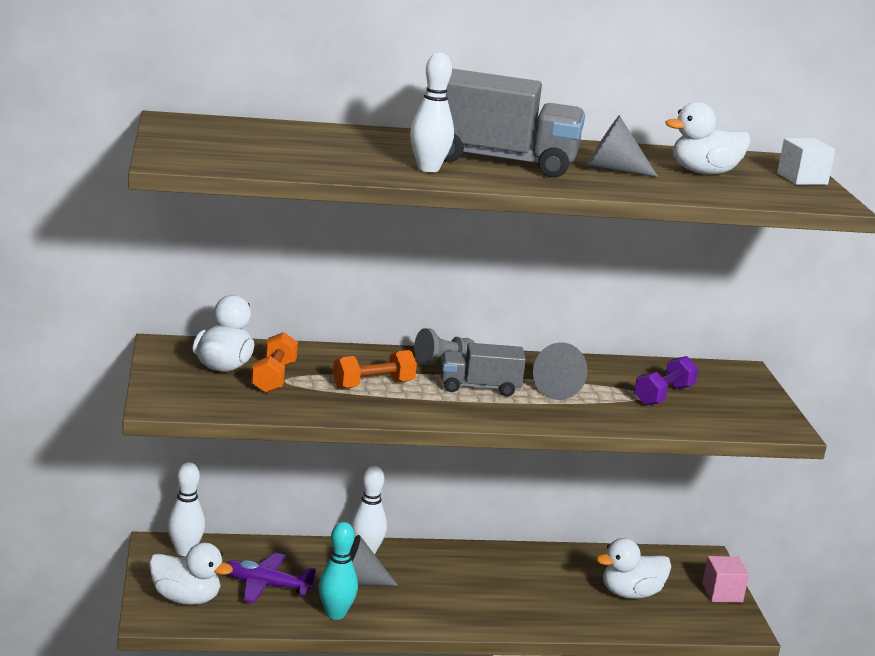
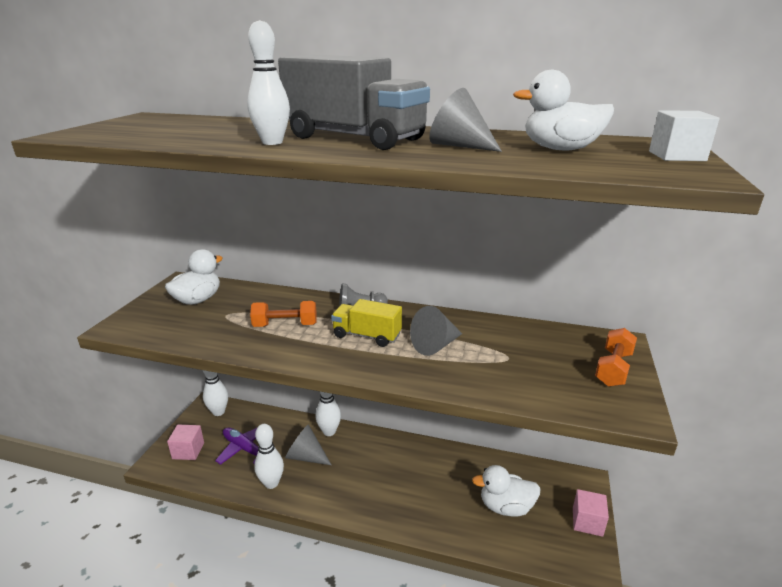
camera: 25 degrees right, 5 degrees up
(186, 598) = (188, 451): white duck -> pink cube
(273, 377) = (220, 312): orange dumbbell -> orange dumbbell (613, 369)
(335, 614) = (271, 483): turquoise bowling pin -> white bowling pin
(479, 387) = (367, 336): grey truck -> yellow truck
(663, 395) = (526, 360): purple dumbbell -> none

